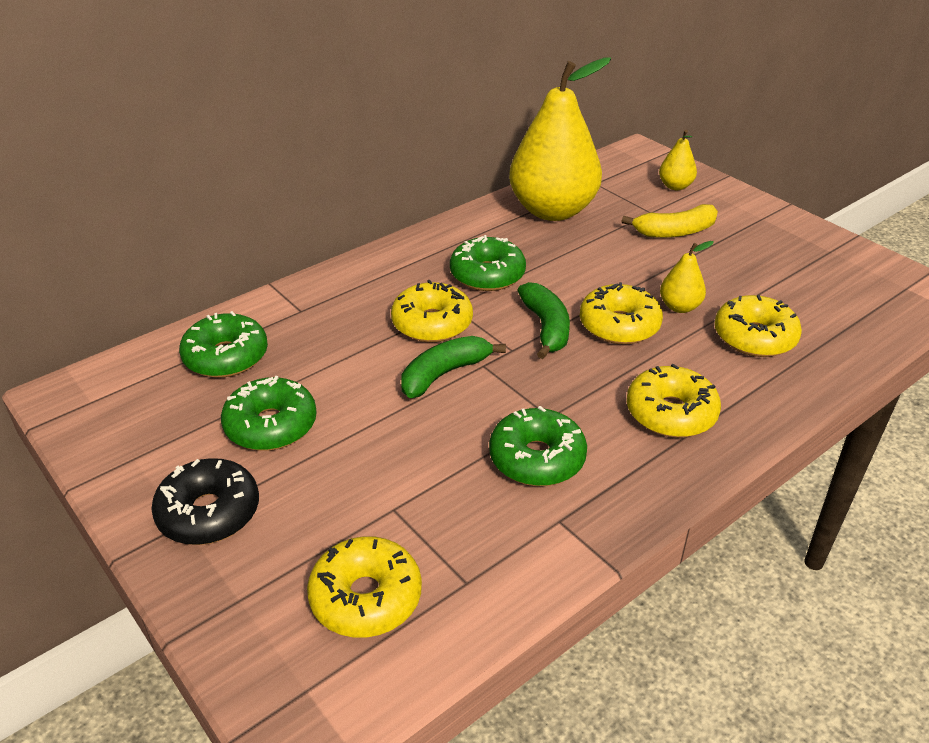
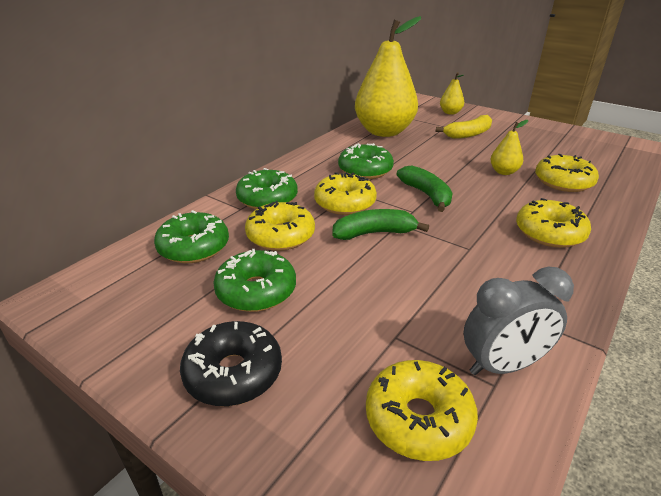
camera: 15 degrees left, 5 degrees down
(444, 374) = (374, 233): green banana -> green banana turned 45 degrees clockwise
(489, 564) = (503, 365): none -> grey clock
(537, 458) = (481, 278): green donut -> green donut (267, 199)
(619, 325) = (474, 187): yellow donut -> yellow donut (280, 236)

